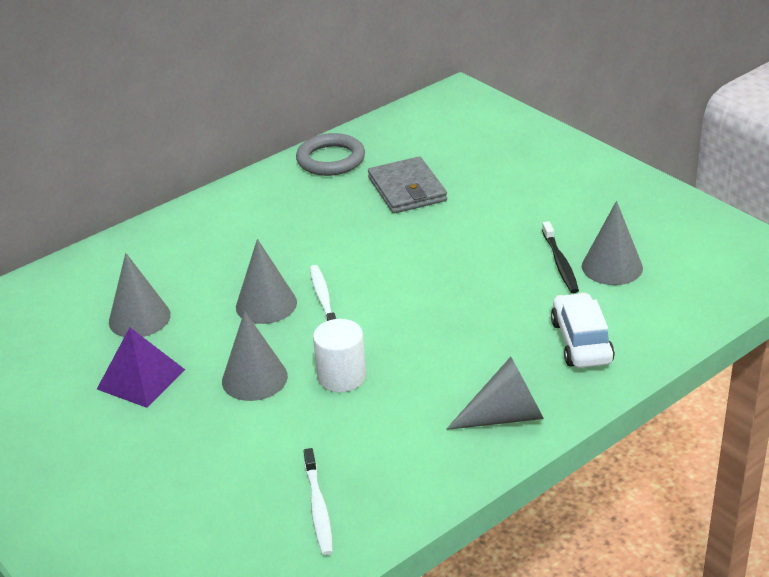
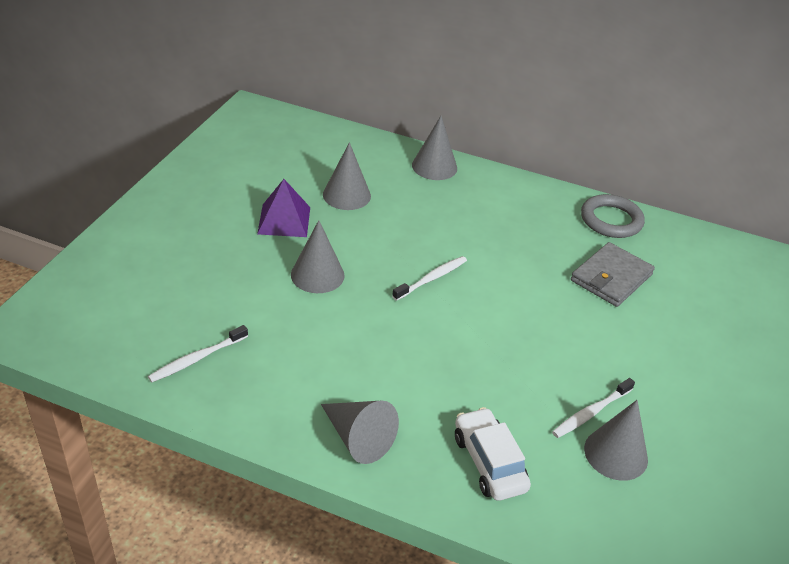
camera: 55 degrees right, 5 degrees up
(266, 304) = (404, 250): grey cone -> grey cone (434, 166)
(341, 377) = (347, 321): white cylinder -> none
(560, 263) = (591, 413): black toothbrush -> white toothbrush
(581, 342) = (489, 462): white car -> white car turned 75 degrees counterclockwise

